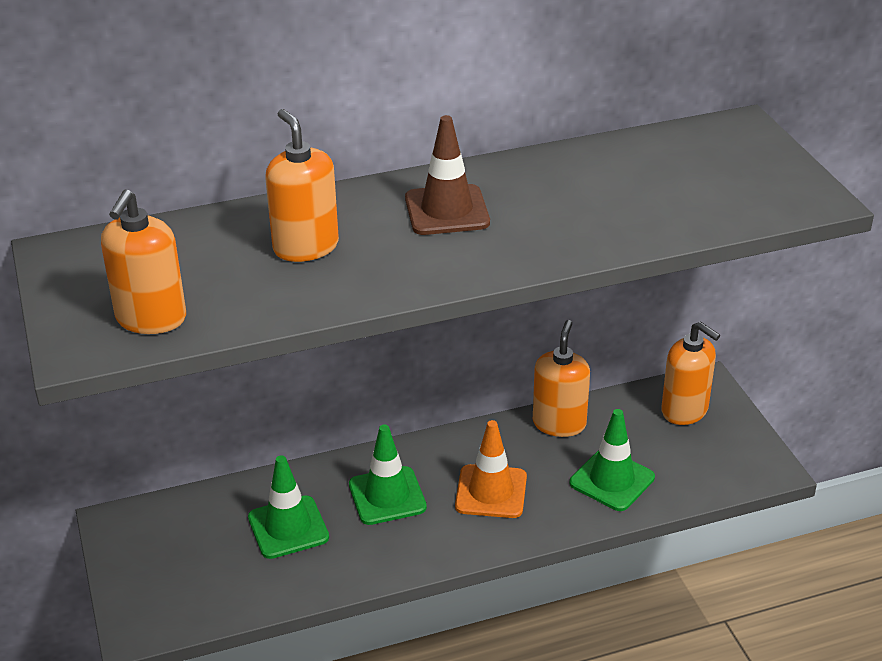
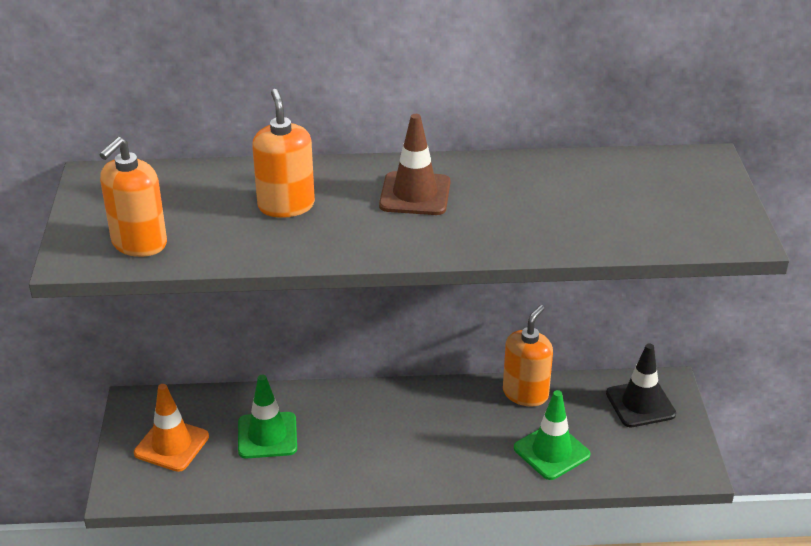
camera: 15 degrees right, 0 degrees up
(387, 496) = (357, 426): green traffic cone -> none
(491, 492) = (444, 440): orange traffic cone -> orange traffic cone (171, 445)
(685, 410) = (640, 404): orange soap dispenser -> black traffic cone

